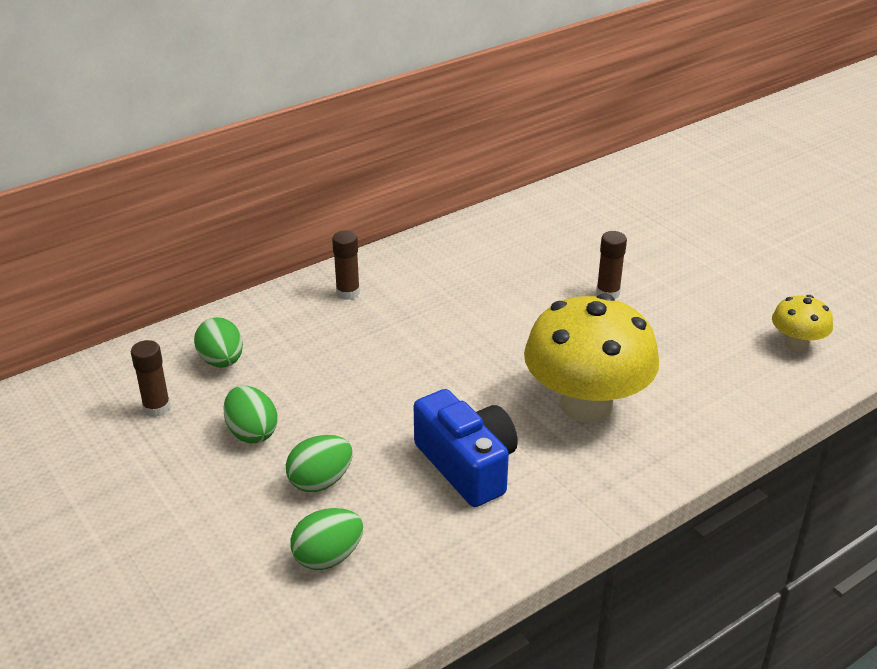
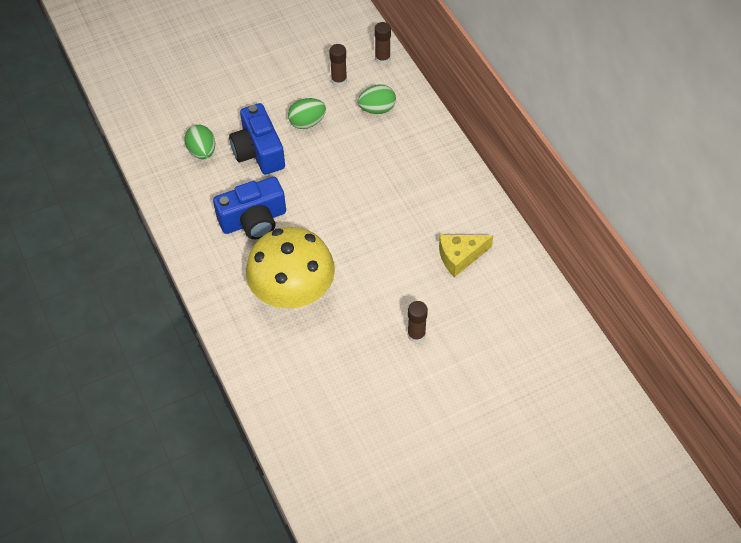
camera: 100 degrees right, 20 degrees up
(320, 481) = (258, 151): green egg -> blue camera
(348, 293) = (442, 176): brown glue stick -> brown glue stick (382, 59)
(478, 270) = (460, 257): none -> yellow cheese
(796, 344) = (330, 445): yellow mushroom -> none

